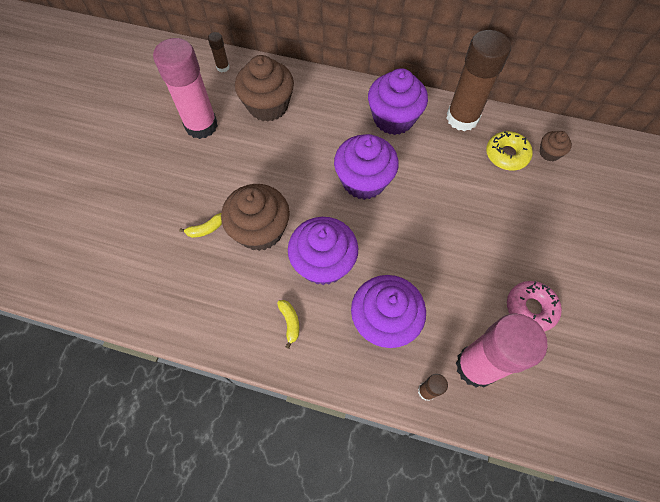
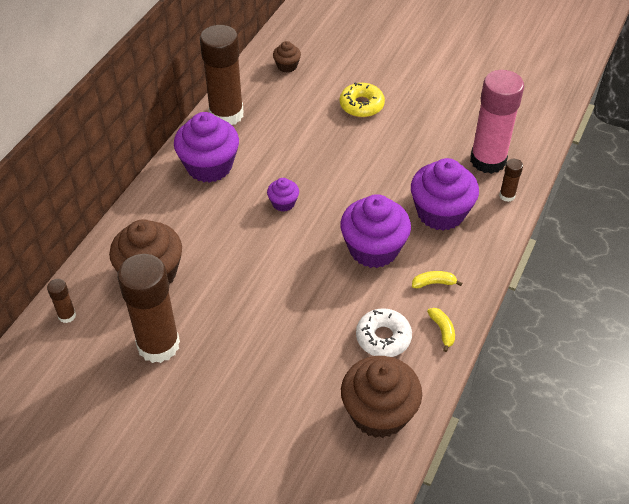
camera: 80 degrees left, 15 degrees down
(201, 125) = (158, 345): pink glue stick -> brown glue stick
(206, 229) = (312, 348): yellow banana -> yellow banana (442, 330)
(221, 284) = (383, 338): none -> white donut
(260, 230) = (324, 297): brown cupcake -> brown cupcake (379, 413)
(363, 181) = (283, 203): purple cupcake -> purple cupcake, size x0.48
(506, 155) = (281, 94): yellow donut -> yellow donut (361, 105)
(530, 308) = (440, 116): pink donut -> none

